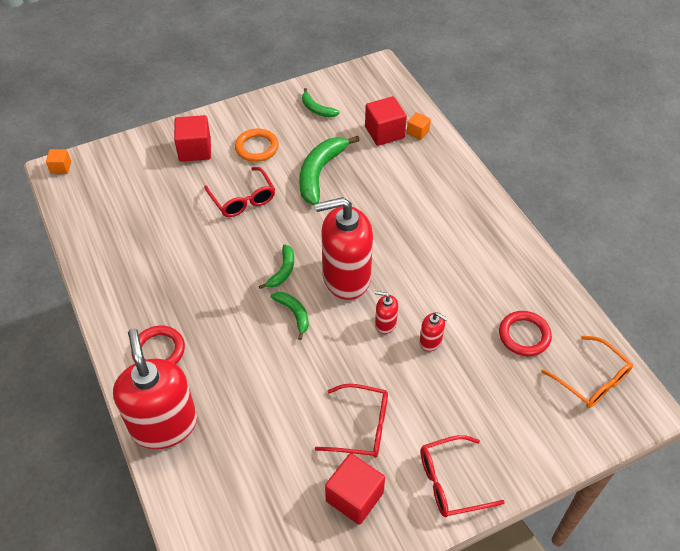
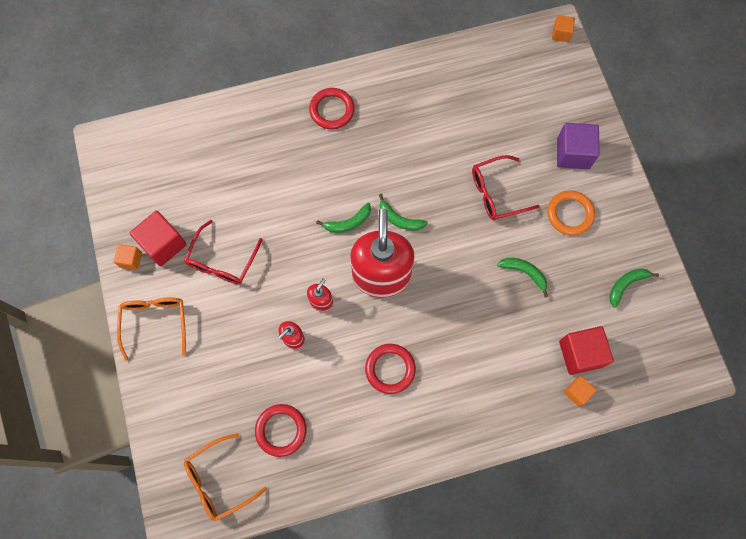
camera: 100 degrees right, 20 degrees up
(164, 425) = (261, 111): red soap dispenser -> none
(195, 150) = (573, 153): red cube -> purple cube
(320, 173) = (524, 273): green banana -> green banana, size x0.54
(382, 531) = (131, 260): none -> orange cube
(437, 258) = (390, 369): none -> red ring
(451, 482) = (155, 322): red glasses -> orange glasses

